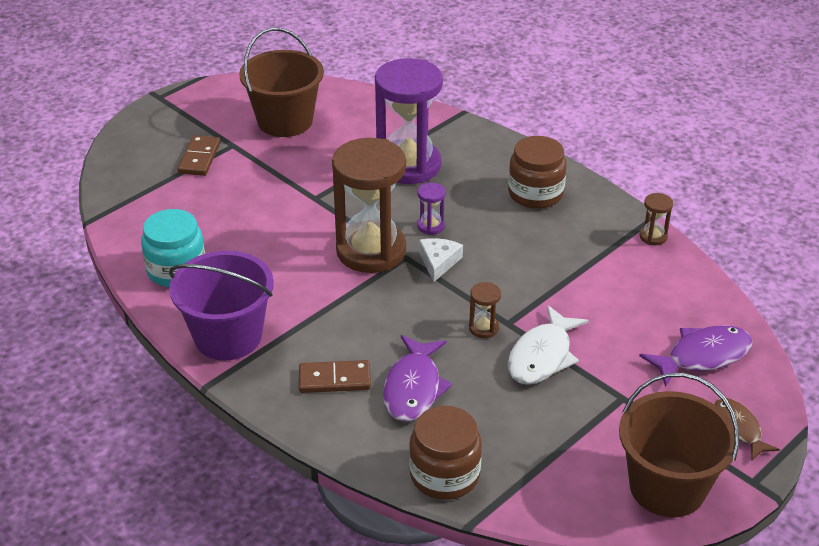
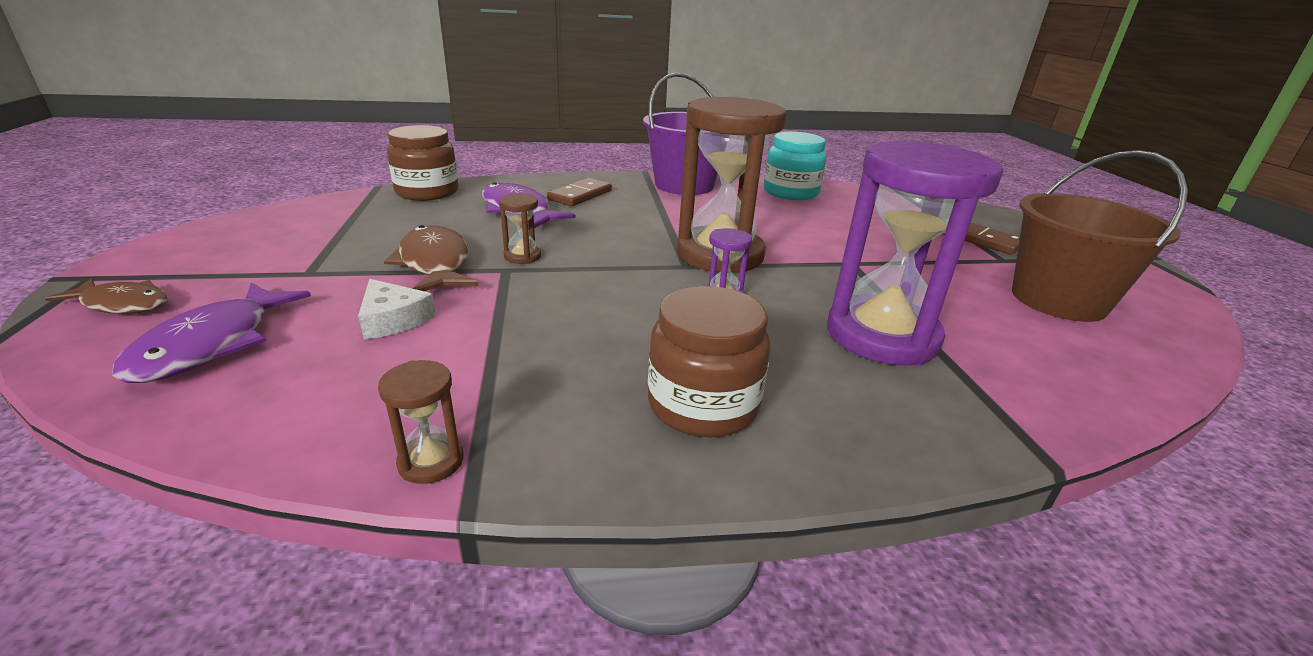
camera: 125 degrees right, 10 degrees down
(438, 262) = (653, 276): white cheese -> white cheese (393, 319)
(542, 356) = (435, 264): white fish -> brown fish
(667, 487) = (207, 243): brown bucket -> none

